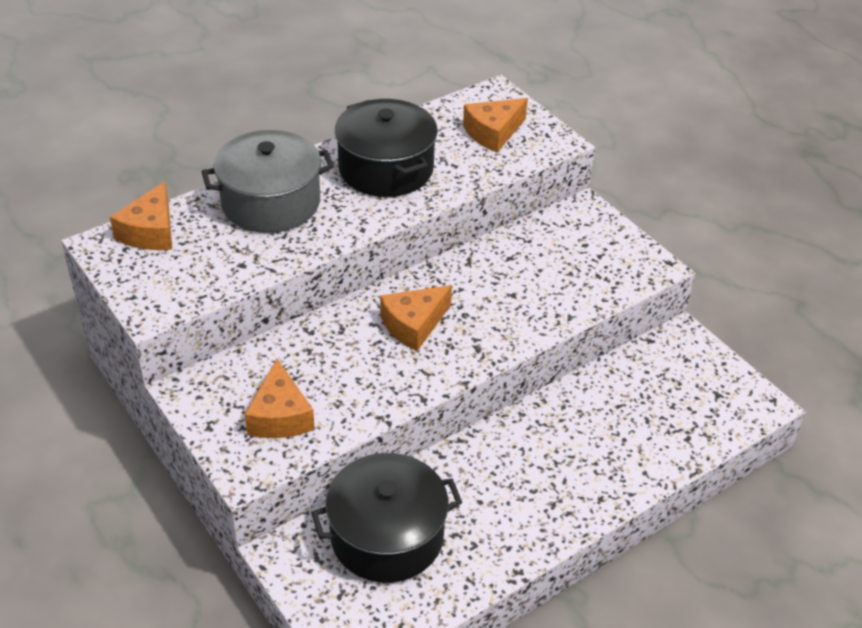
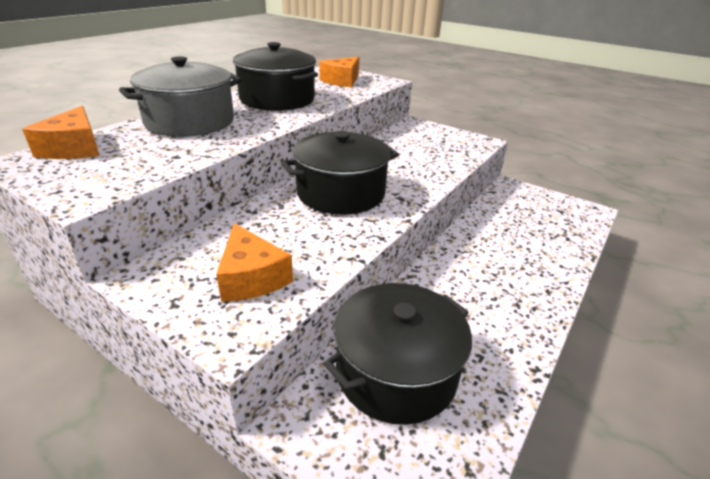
camera: 20 degrees left, 10 degrees down
(414, 325) = (340, 193): orange cheese -> black pot

